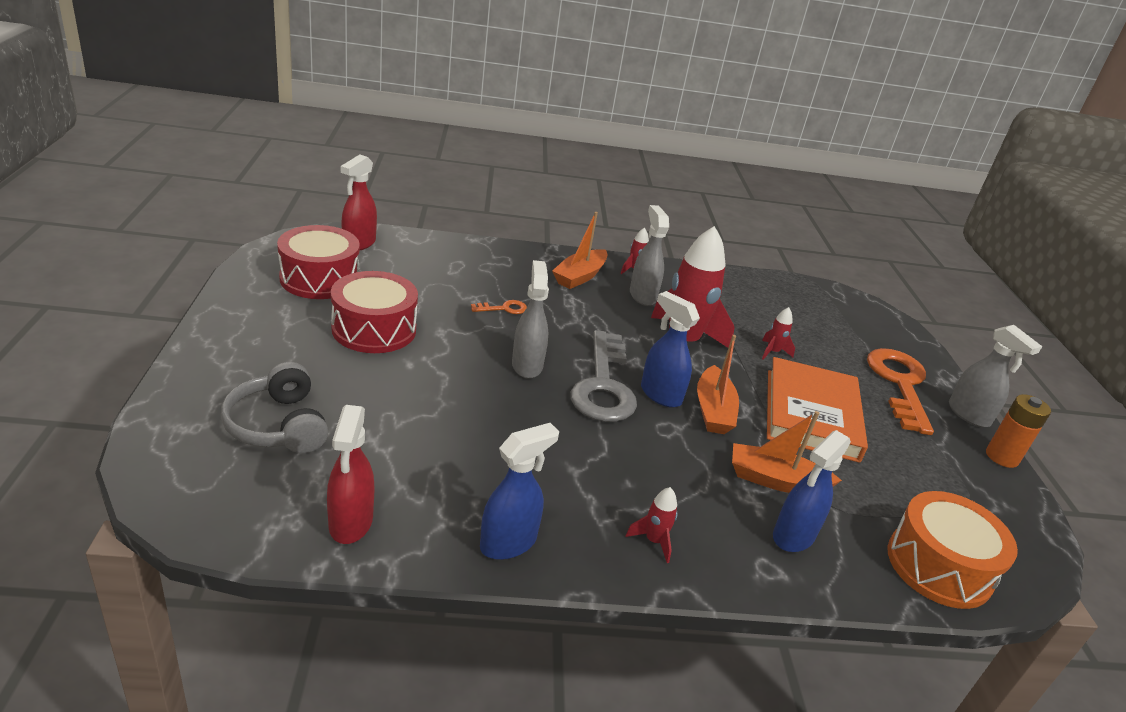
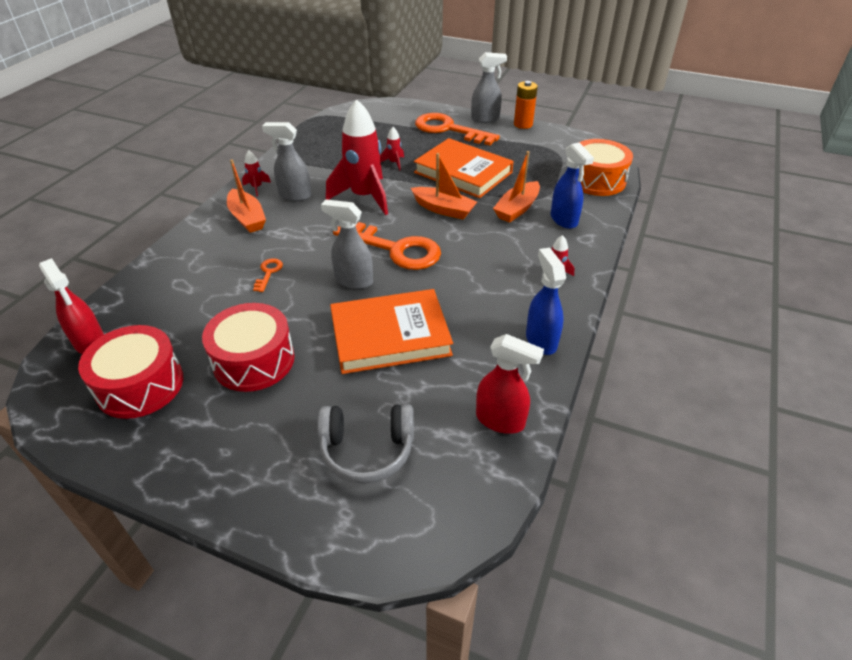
camera: 60 degrees left, 10 degrees up
(452, 409) = (390, 335): none -> orange book
(603, 385) = (396, 249): grey key -> orange key
(660, 394) = (417, 226): blue spray bottle -> none

